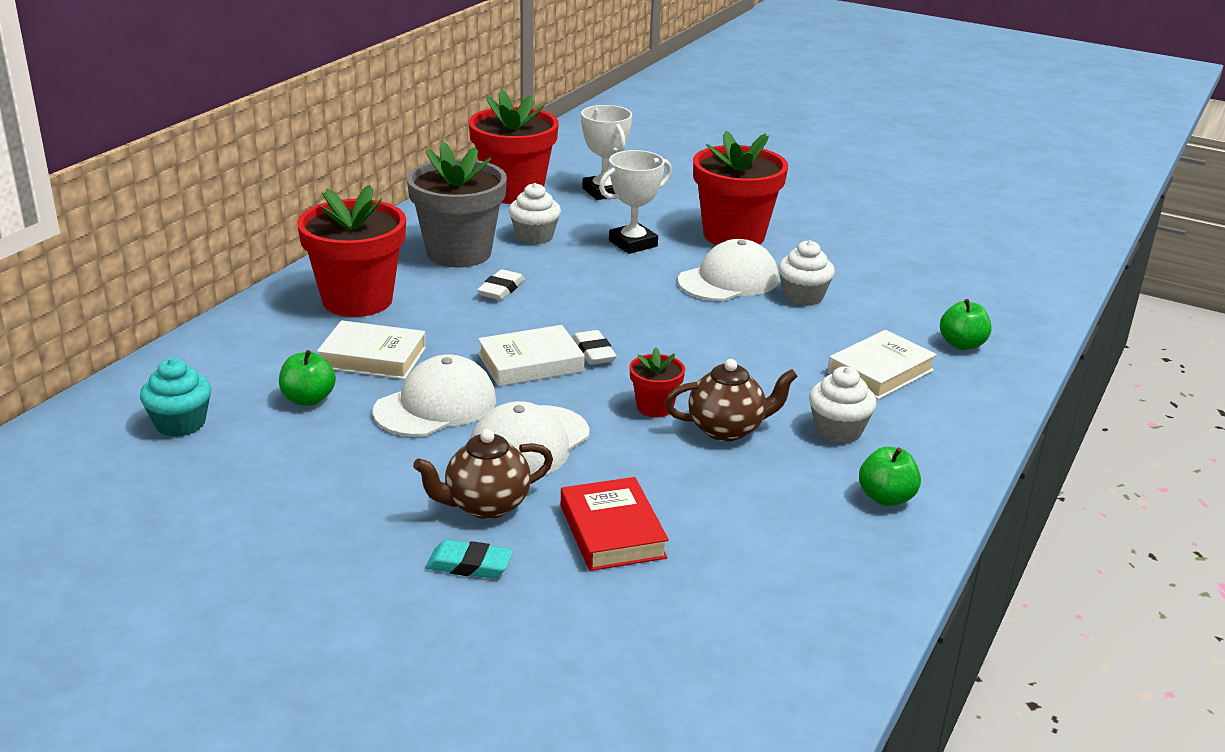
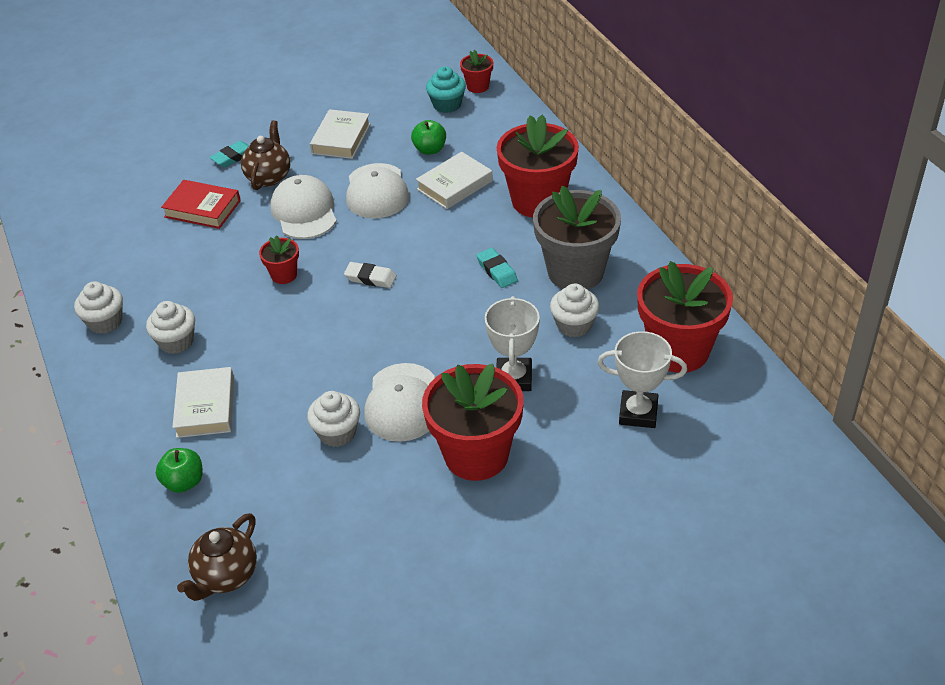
camera: 130 degrees right, 15 degrees up
(112, 415) = (478, 86): none -> red flower pot
(501, 289) = (497, 271): white eraser -> turquoise eraser
(530, 363) = (385, 245): white book -> white book (341, 139)
(727, 429) = (231, 294): brown teapot -> brown teapot (226, 576)
(886, 498) = (105, 322): green apple -> white cupcake

